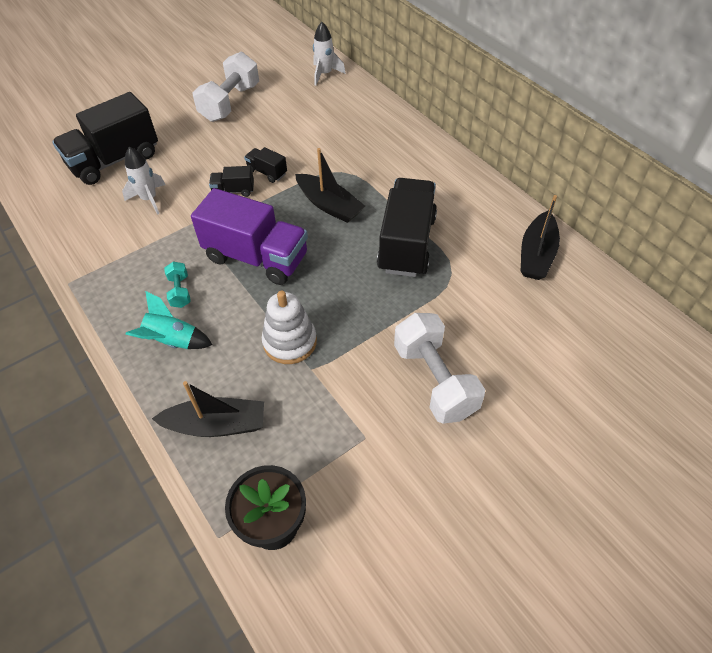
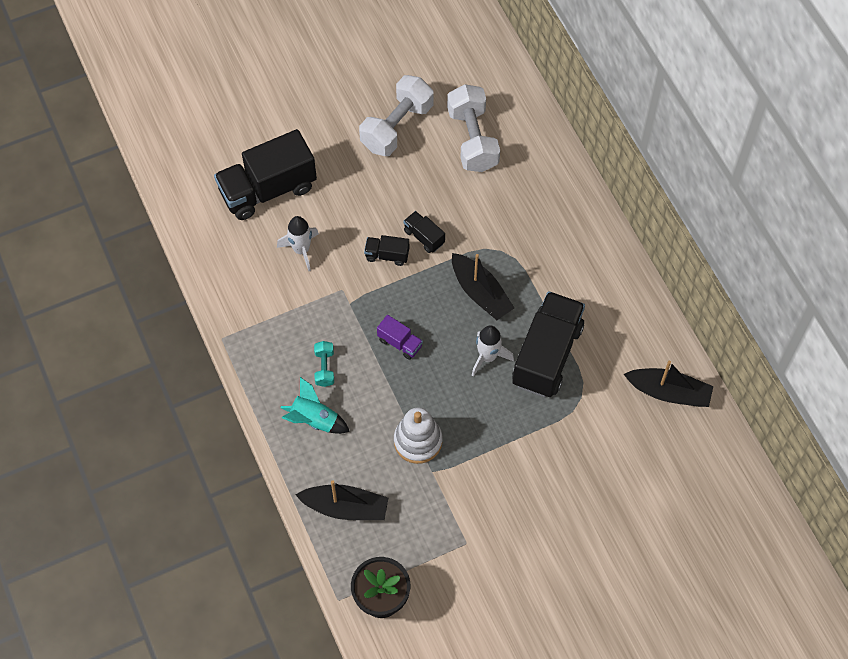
camera: 10 degrees right, 10 degrees up
(256, 257) = (400, 343): purple truck -> purple truck, size x0.45
(325, 74) = (509, 100): white rocket -> white rocket (488, 357)
(434, 380) = (536, 503): white dumbbell -> white dumbbell (472, 139)
(536, 254) = (669, 392): black boat -> black boat turned 105 degrees counterclockwise

